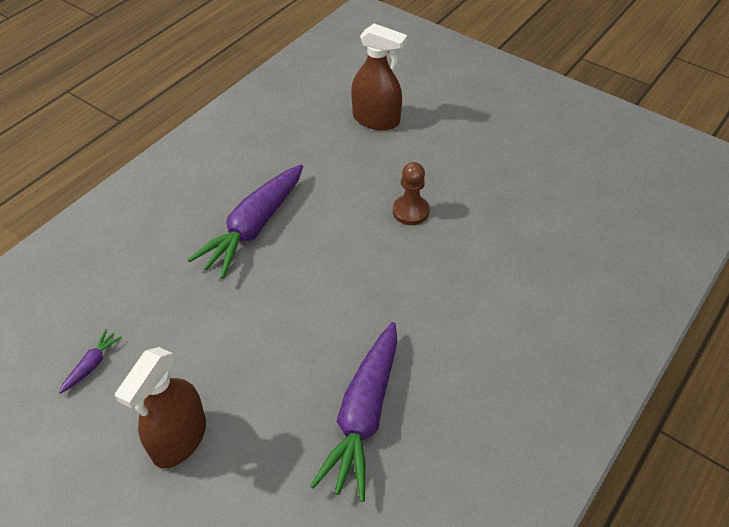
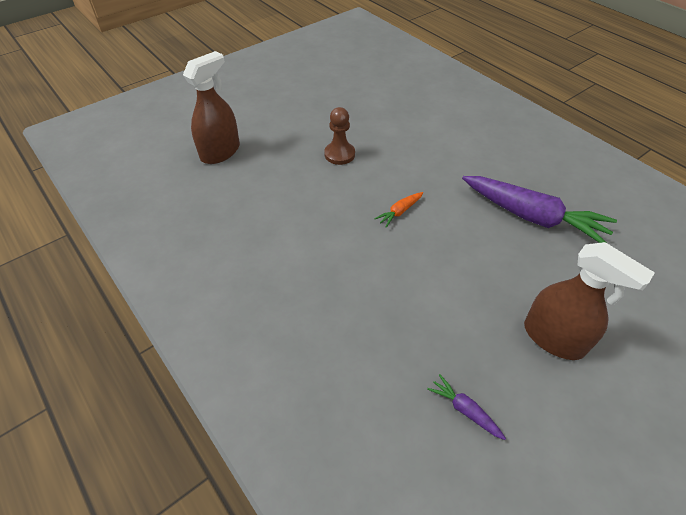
camera: 75 degrees left, 0 degrees up
(254, 227) = (319, 254): purple carrot -> none
(332, 281) = (399, 212): none -> orange carrot

